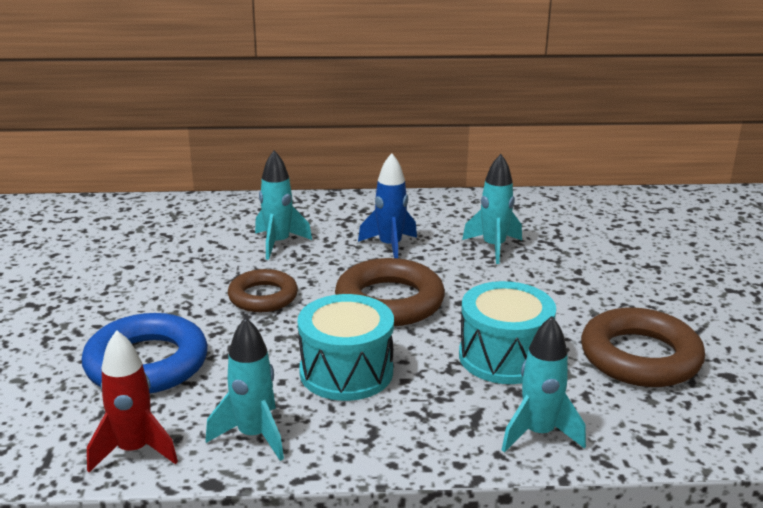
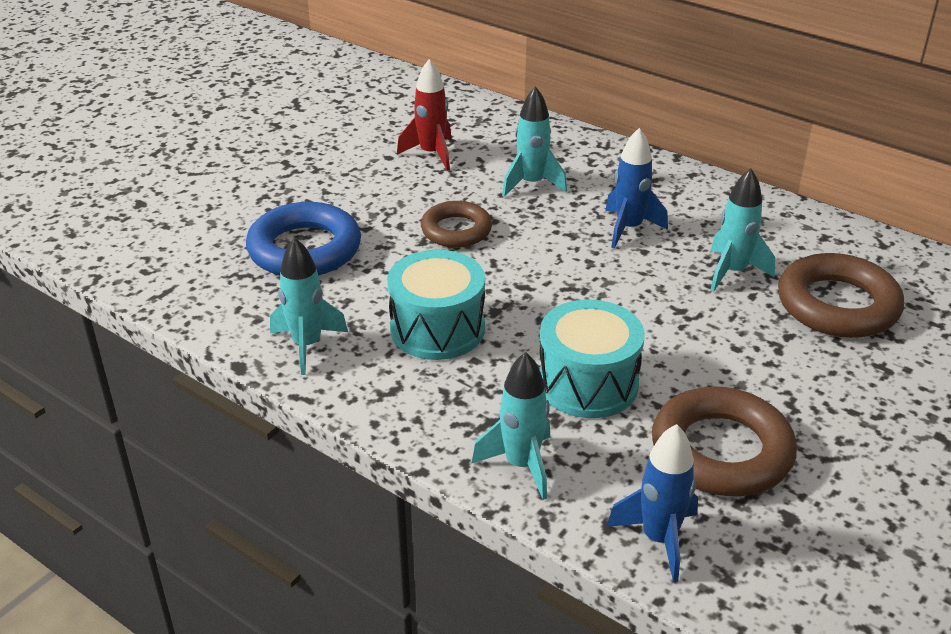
camera: 40 degrees right, 10 degrees up
(134, 451) = (220, 314): red rocket -> red rocket (431, 154)
(389, 301) = (556, 283): brown ring -> brown ring (837, 305)
(685, 431) = (659, 539): none -> blue rocket

